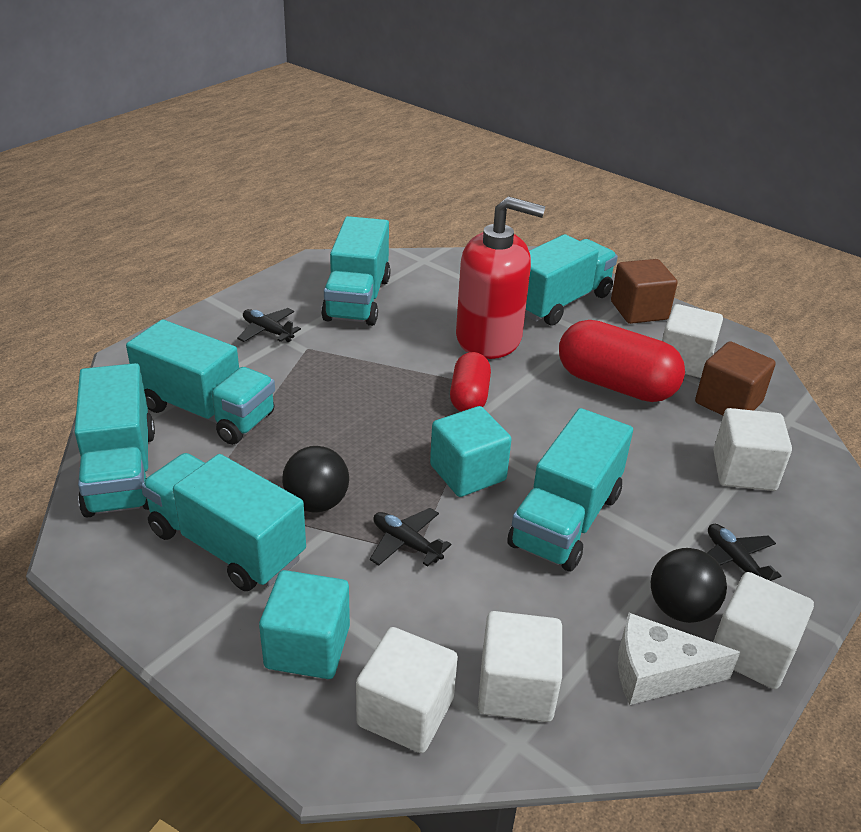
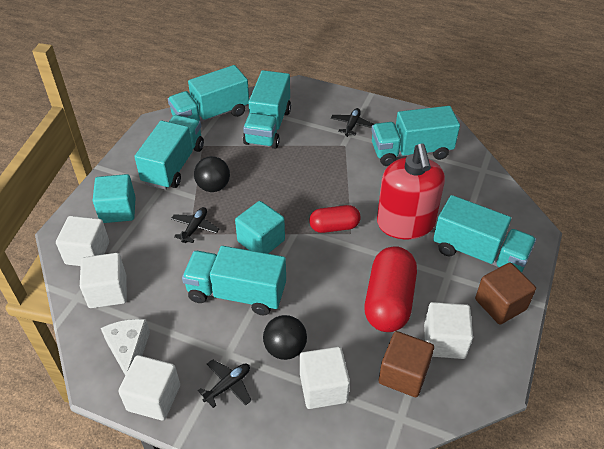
camera: 75 degrees right, 10 degrees up
(680, 609) = (179, 358): black ball -> black ball (285, 348)

